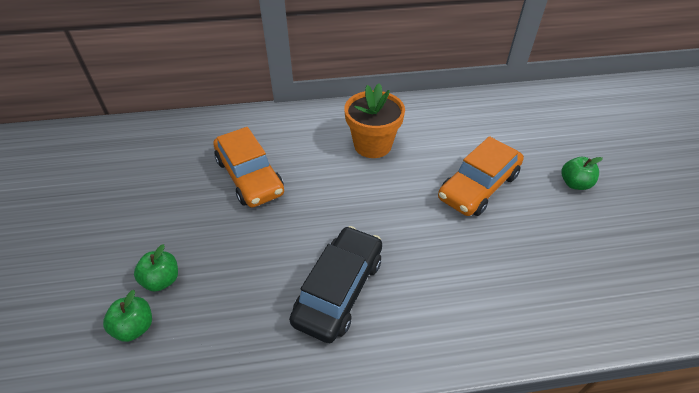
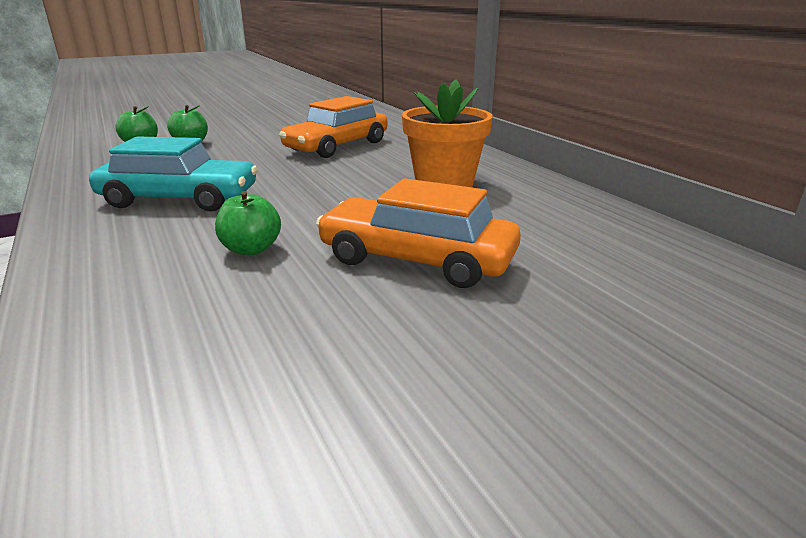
camera: 70 degrees right, 20 degrees down
(339, 290) = (179, 199): black car -> turquoise car
(574, 184) = (520, 368): green apple -> green apple (251, 249)

